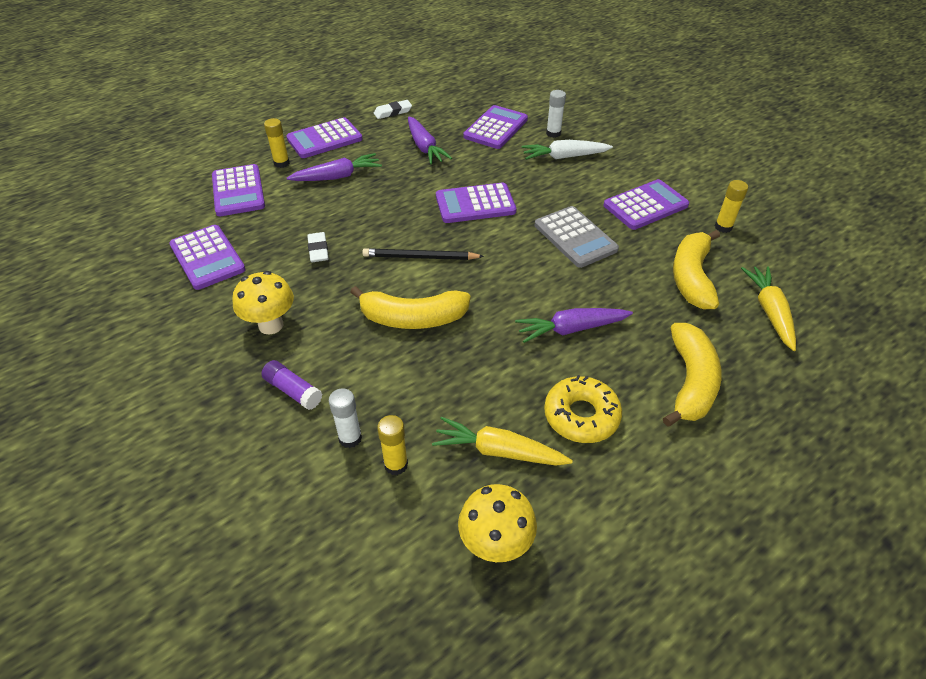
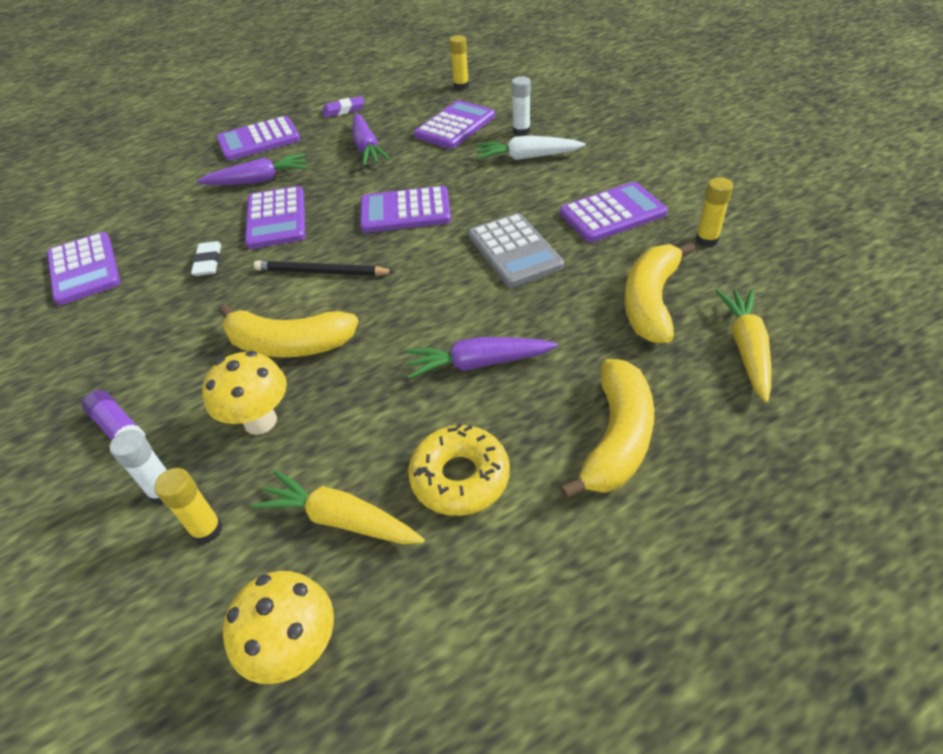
camera: 10 degrees right, 0 degrees up
(238, 191) = (145, 196): purple calculator -> purple calculator (276, 219)
(271, 325) = (123, 348): yellow mushroom -> yellow mushroom (260, 421)
(281, 163) = (203, 166): yellow glue stick -> yellow glue stick (461, 86)
(393, 112) = (343, 110): white eraser -> purple eraser

